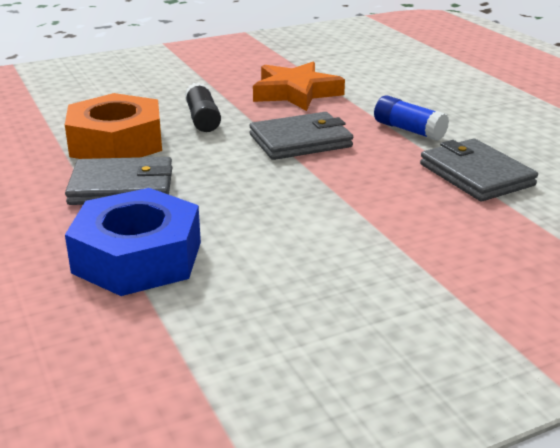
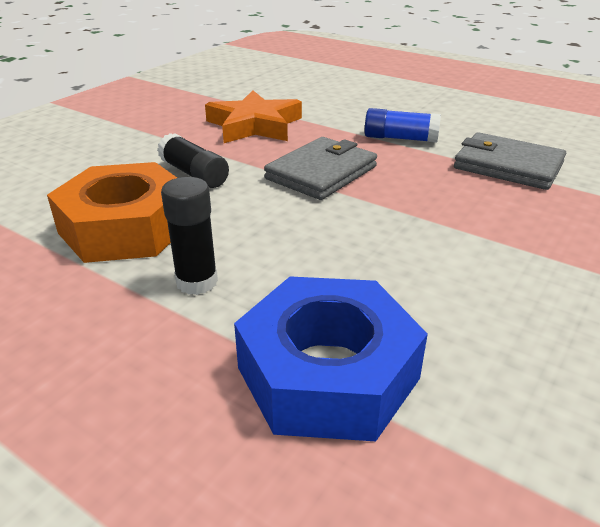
camera: 30 degrees left, 5 degrees up
(122, 187) = (197, 282): grey wallet -> black glue stick

